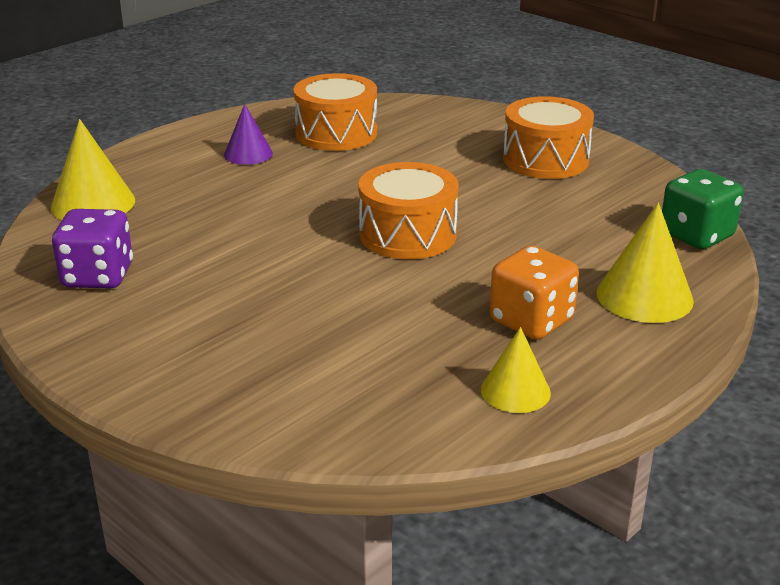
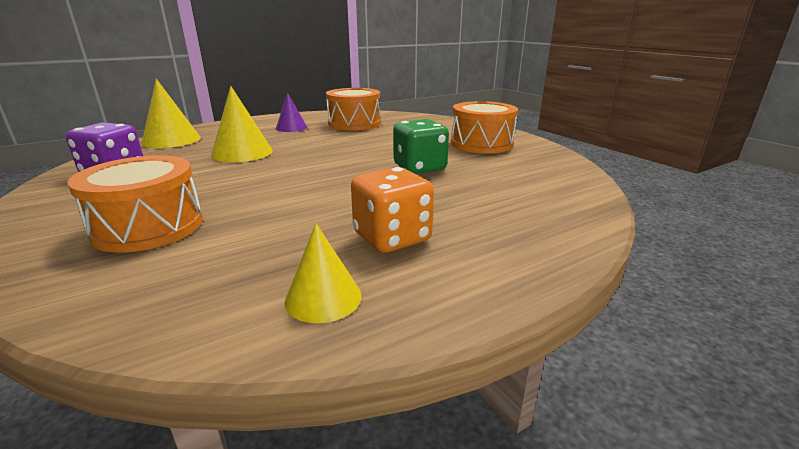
camera: 15 degrees right, 5 degrees down
(407, 234) = (346, 172): orange drum -> orange drum (149, 227)
(644, 296) = (512, 232): yellow cone -> yellow cone (242, 152)
(696, 235) = (581, 194): green dice -> green dice (419, 168)

